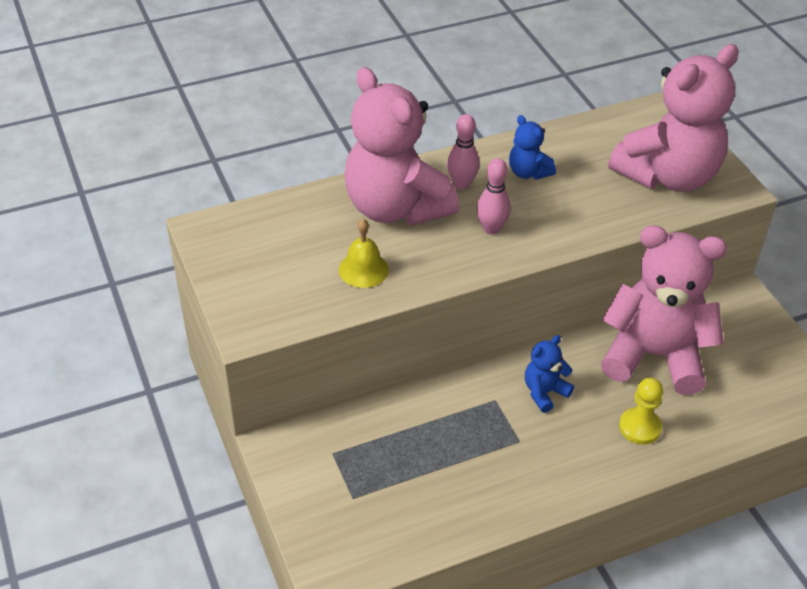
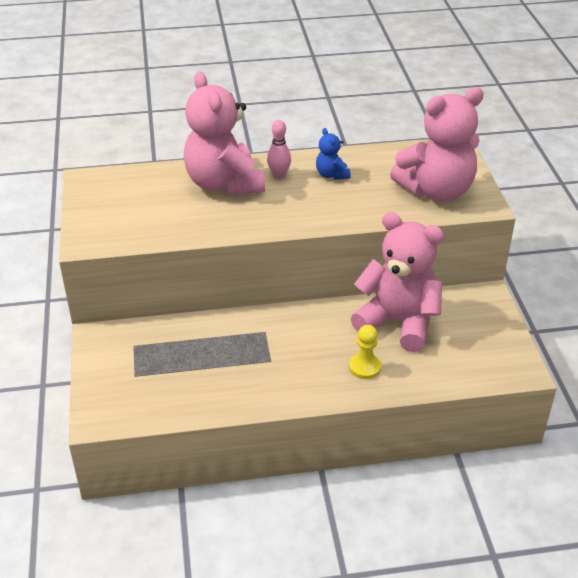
camera: 15 degrees right, 5 degrees down
(363, 269) = (182, 218): yellow bell -> none
(491, 229) = (286, 206): pink bowling pin -> none
(544, 392) = (304, 332): blue teddy bear -> none

